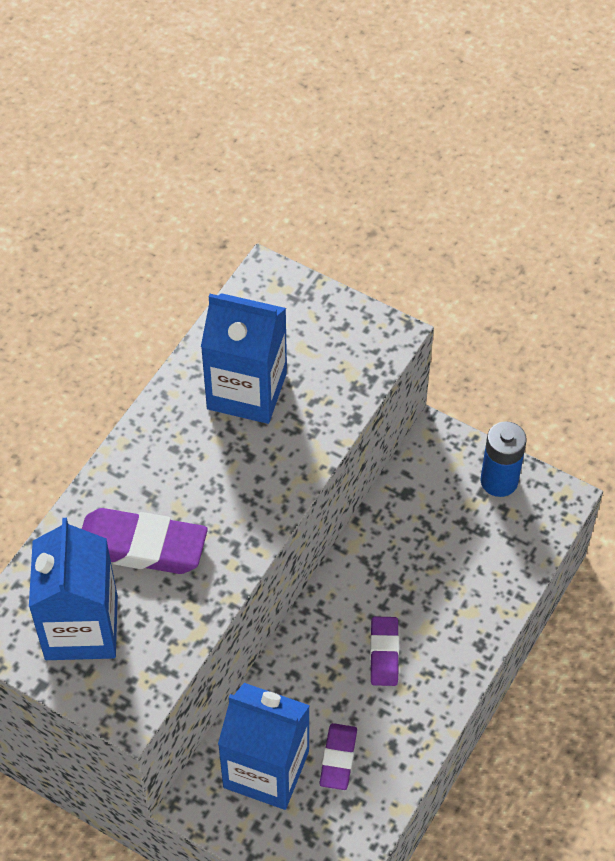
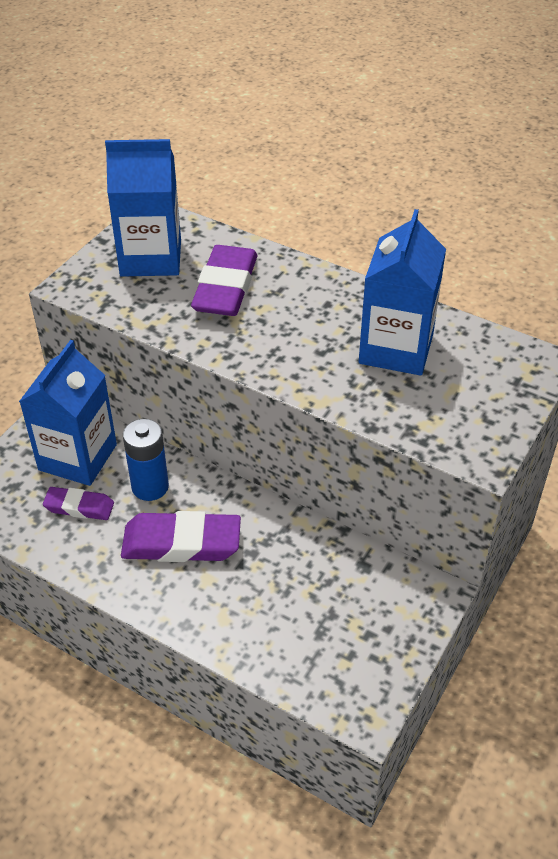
camera: 90 degrees right, 10 degrees down
(384, 653) = (181, 543): purple eraser -> purple eraser, size x1.72
(499, 481) = (385, 651): blue battery -> blue battery (150, 487)

